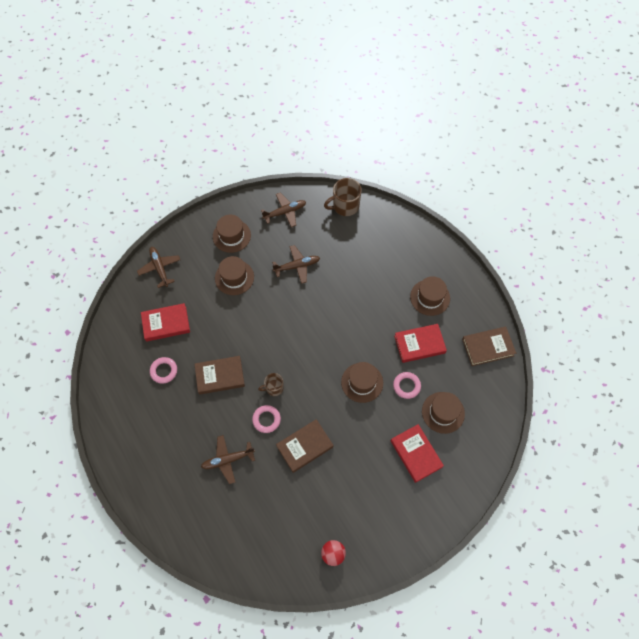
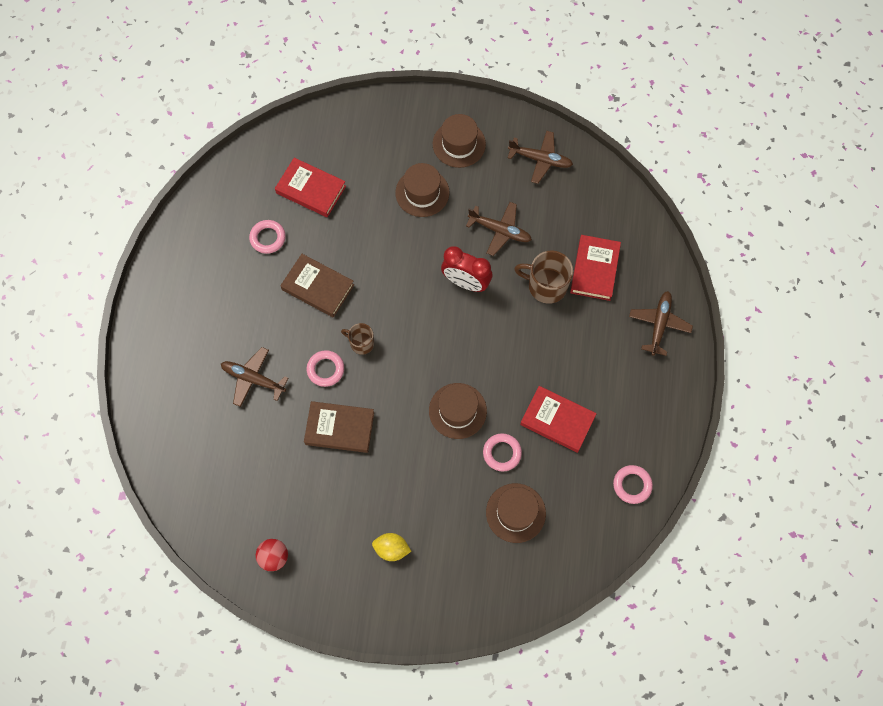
camera: 40 degrees right, 5 degrees up
(160, 268) = (354, 124): brown plane -> brown plane (659, 324)
(303, 308) = (466, 282): none -> red clock
(345, 206) = (615, 202): brown mug -> brown mug (546, 285)
(395, 490) = (391, 549): none -> yellow lemon
(416, 454) = (447, 531): red book -> red book (594, 269)
(430, 297) = (617, 378): brown hat -> none
(488, 347) = (632, 485): brown book -> pink ring

